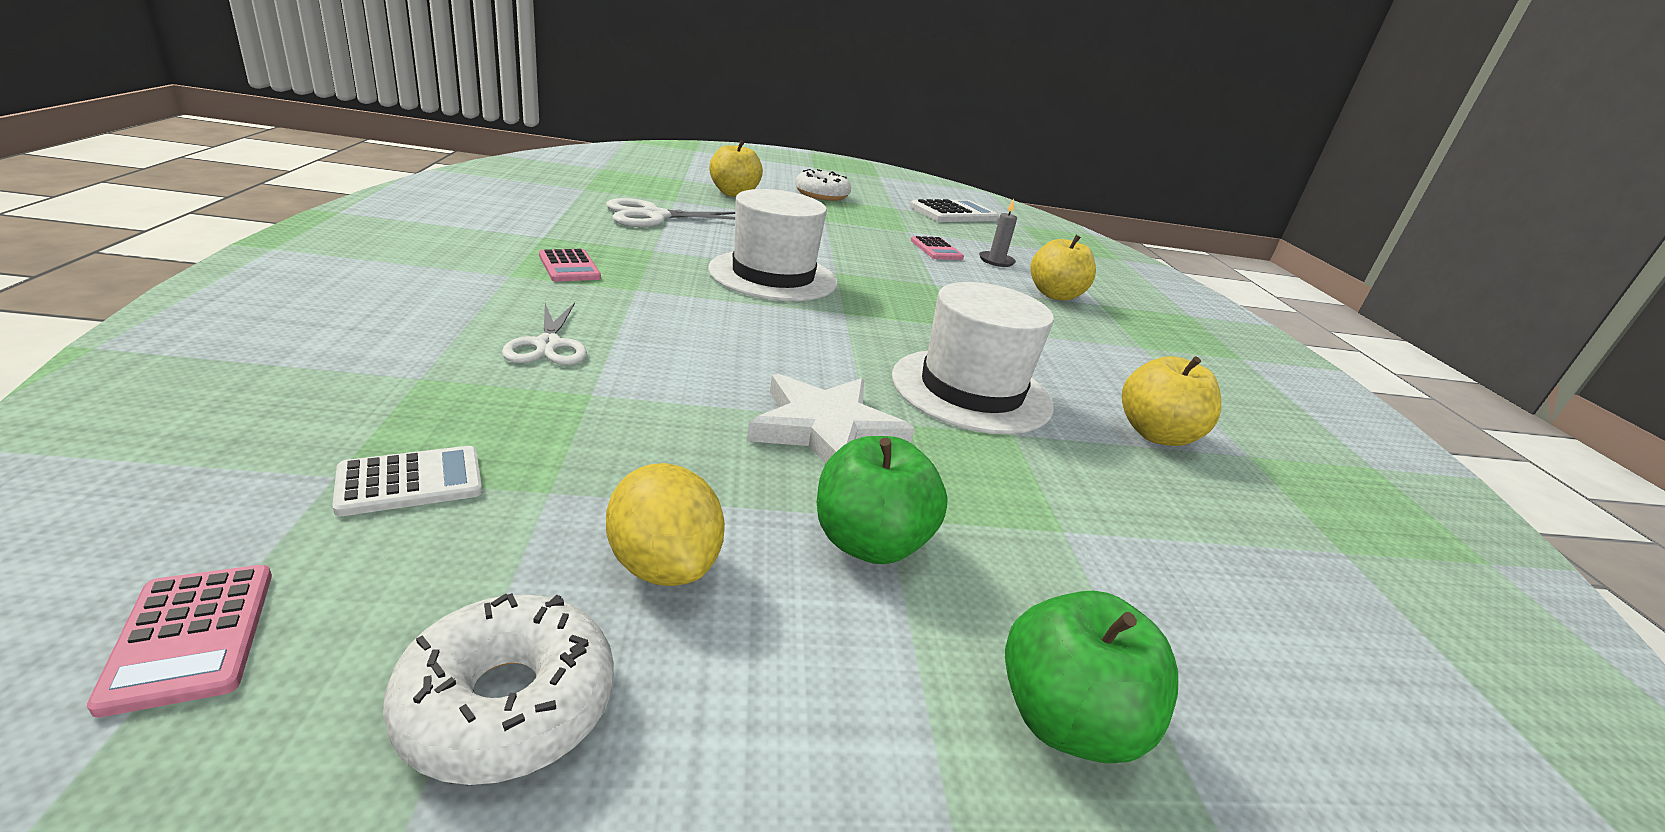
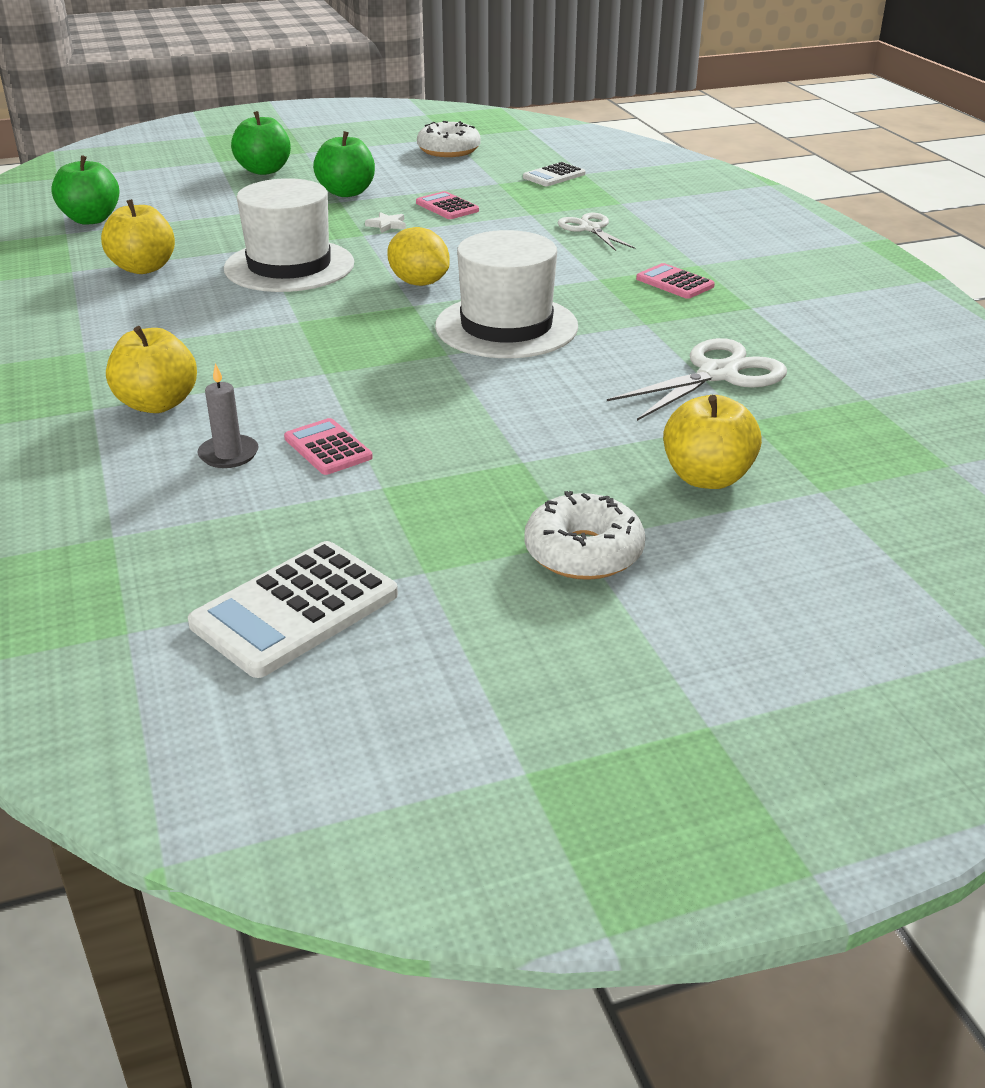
camera: 170 degrees right, 5 degrees up
(191, 636) = (551, 146): pink calculator -> pink calculator (447, 207)
(663, 565) = (430, 175): yellow lemon -> yellow lemon (419, 283)
(826, 429) = (387, 225): white star -> white star, size x0.41
(1336, 583) = (91, 219): none -> green apple

